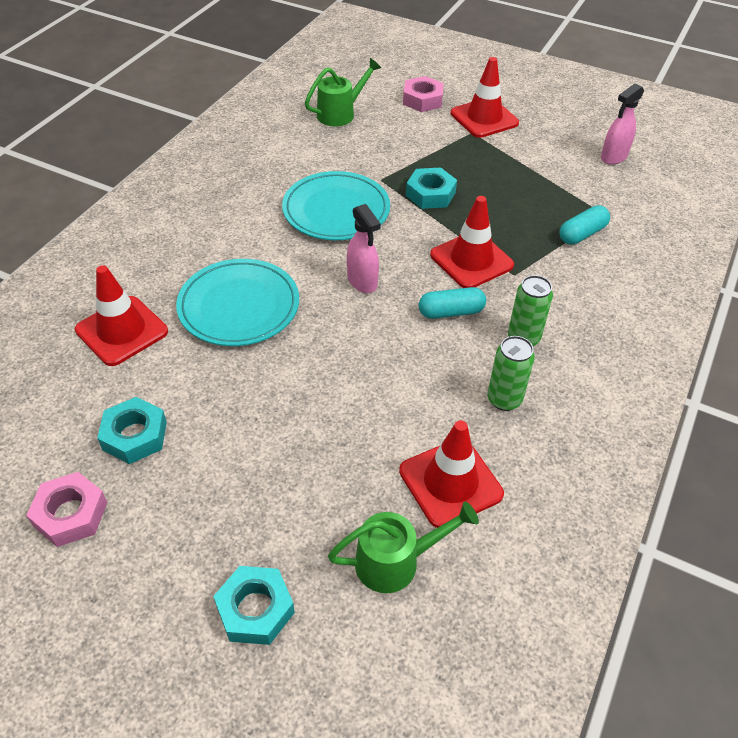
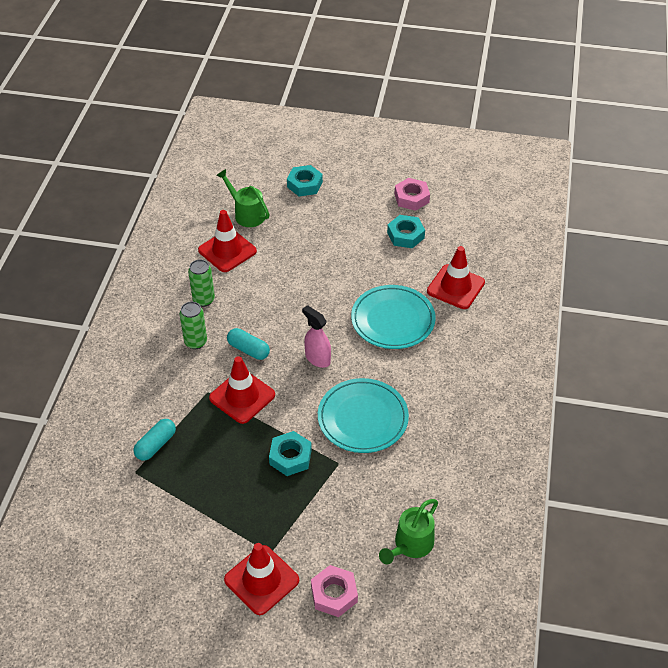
camera: 165 degrees right, 0 degrees up
(397, 561) = (246, 213): green watering can -> green watering can turned 75 degrees clockwise
(451, 312) = (248, 350): turquoise capsule -> turquoise capsule turned 60 degrees clockwise
(613, 157) = (124, 553): pink spray bottle -> none

